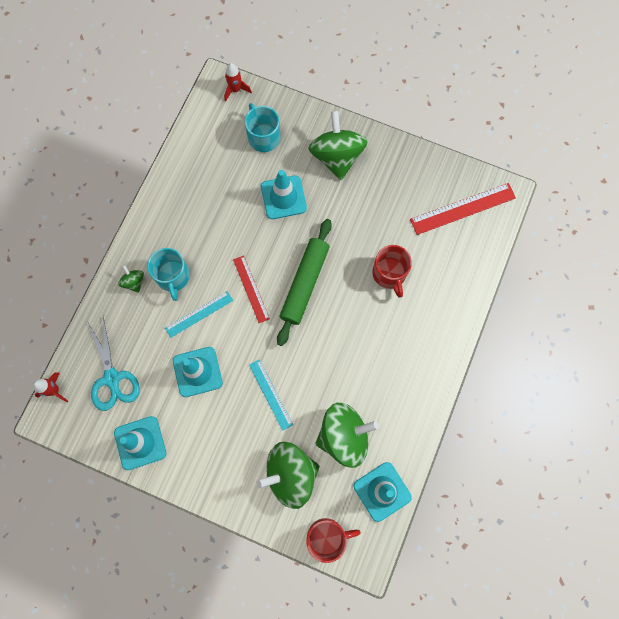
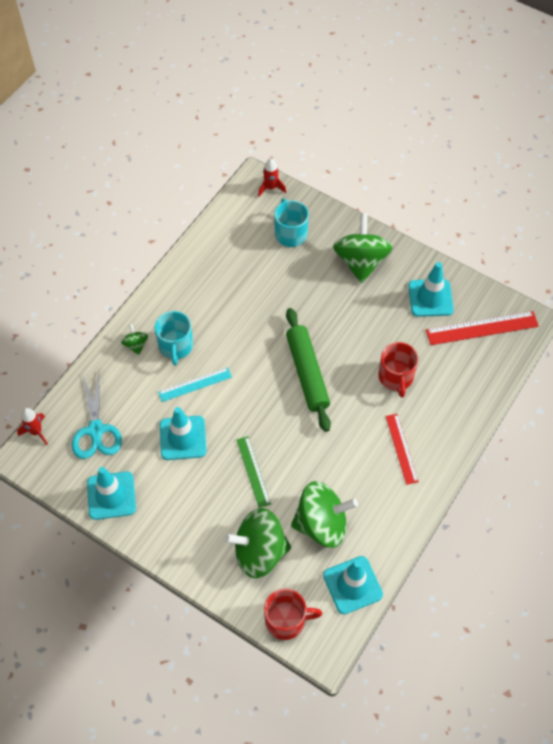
camera: 10 degrees right, 15 degrees down
(251, 289) = (252, 369): red ruler -> red ruler (401, 448)
(271, 394) = (253, 471): turquoise ruler -> green ruler
(283, 197) = (300, 290): turquoise traffic cone -> turquoise traffic cone (430, 298)
(304, 284) = (307, 373): green rolling pin -> green rolling pin turned 45 degrees counterclockwise

